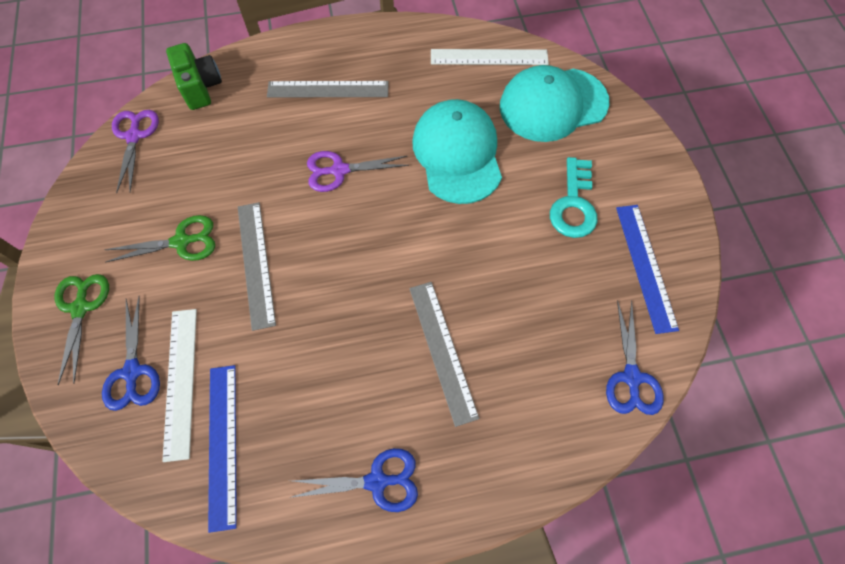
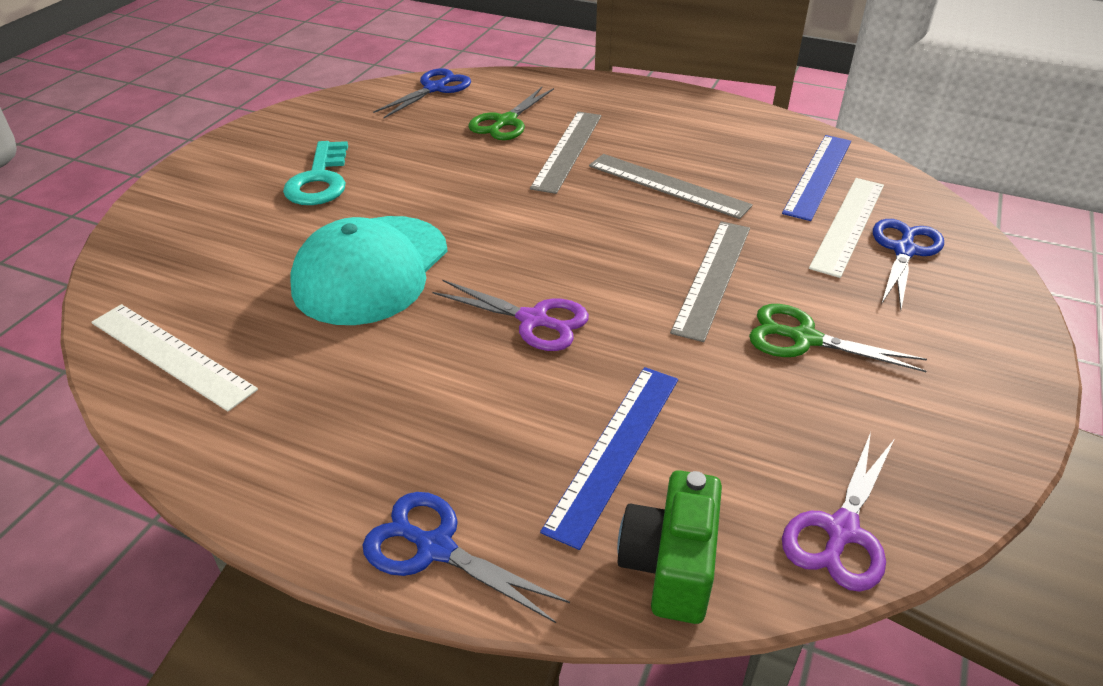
camera: 145 degrees left, 25 degrees down
(81, 308) = (968, 328): green scissors -> green scissors (506, 122)
(328, 89) = (448, 435): grey ruler -> grey ruler (667, 185)
(377, 481) = (690, 117): blue scissors -> blue scissors (435, 548)
(553, 104) = (194, 263): turquoise cap -> none
(573, 205) = (319, 180): turquoise key -> turquoise key turned 135 degrees clockwise
(645, 266) = (327, 125): blue ruler -> blue ruler (614, 450)

